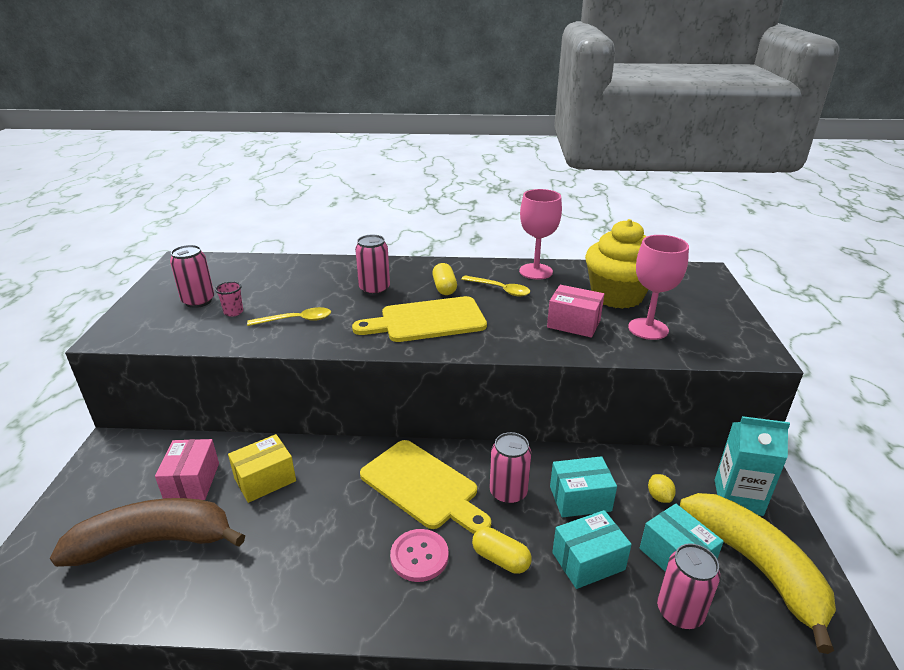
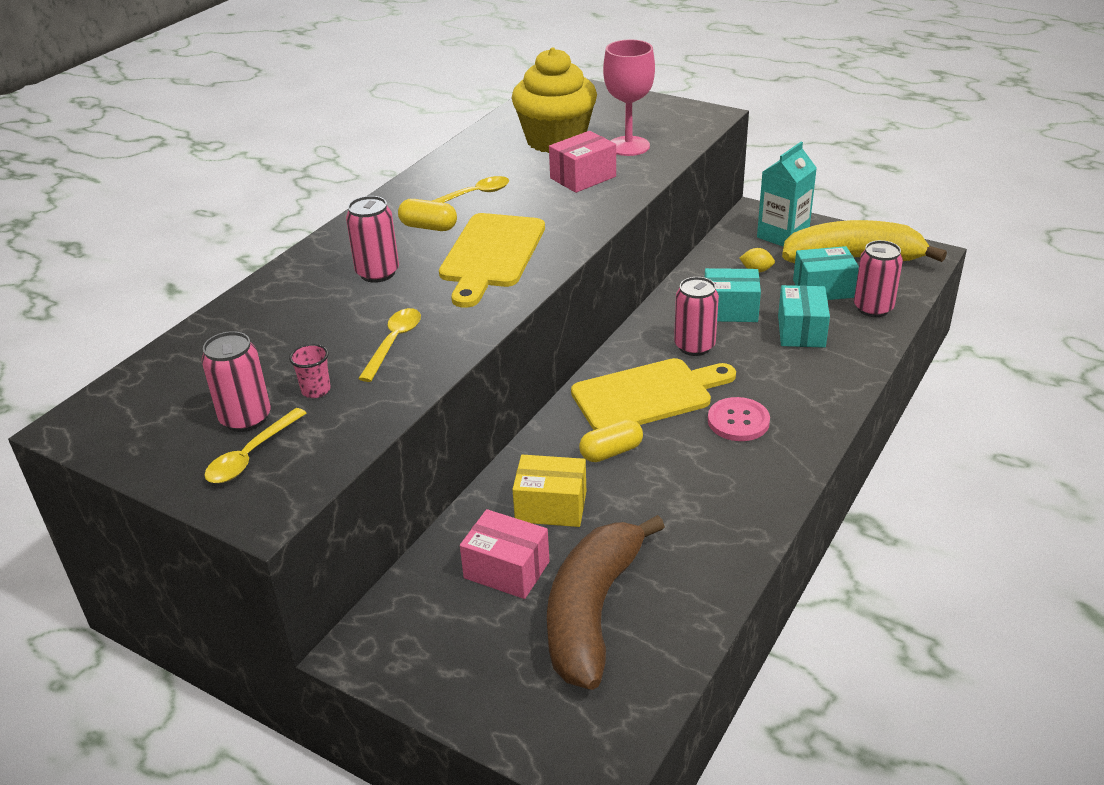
camera: 60 degrees left, 5 degrees up
(163, 314) = (251, 455): none -> yellow spoon
(265, 480) = (551, 506): yellow box -> yellow box turned 75 degrees counterclockwise
(500, 559) = (770, 375): yellow capsule -> yellow capsule (611, 452)
(536, 271) = (456, 165): pink goblet -> none
(580, 498) = (730, 310): turquoise box -> turquoise box turned 75 degrees clockwise

